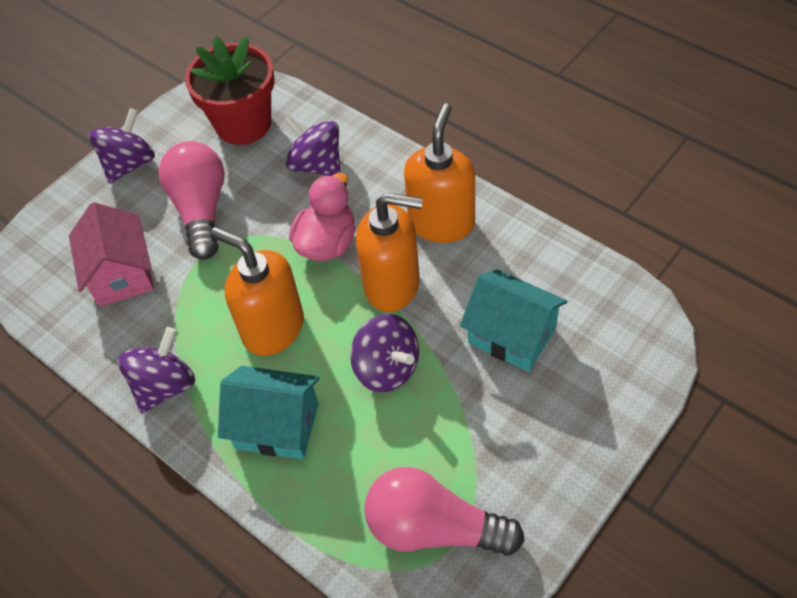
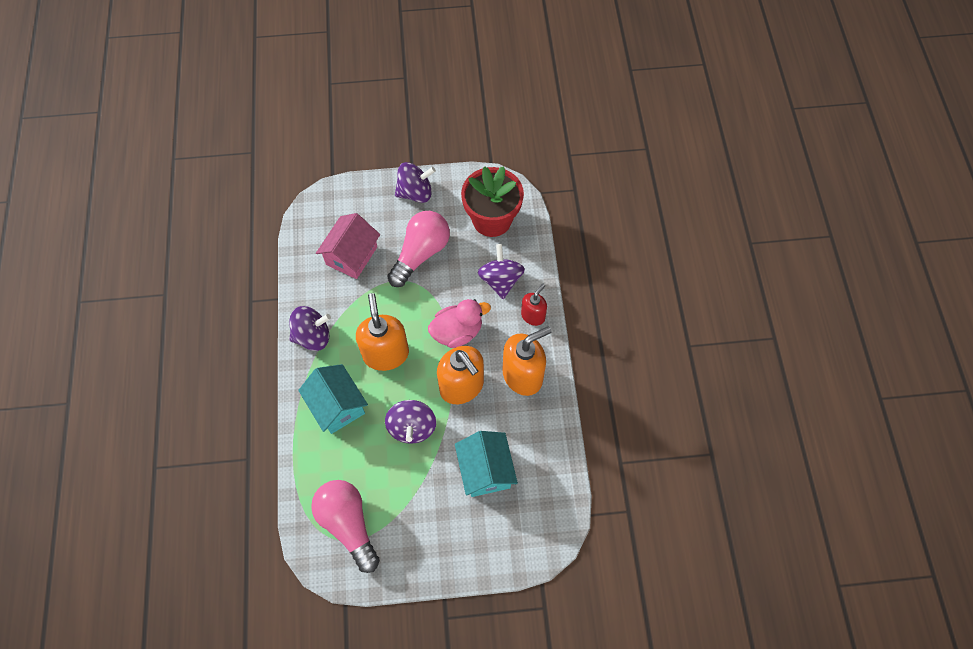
camera: 40 degrees right, 10 degrees up
(387, 167) = (533, 315): none -> red soap dispenser

